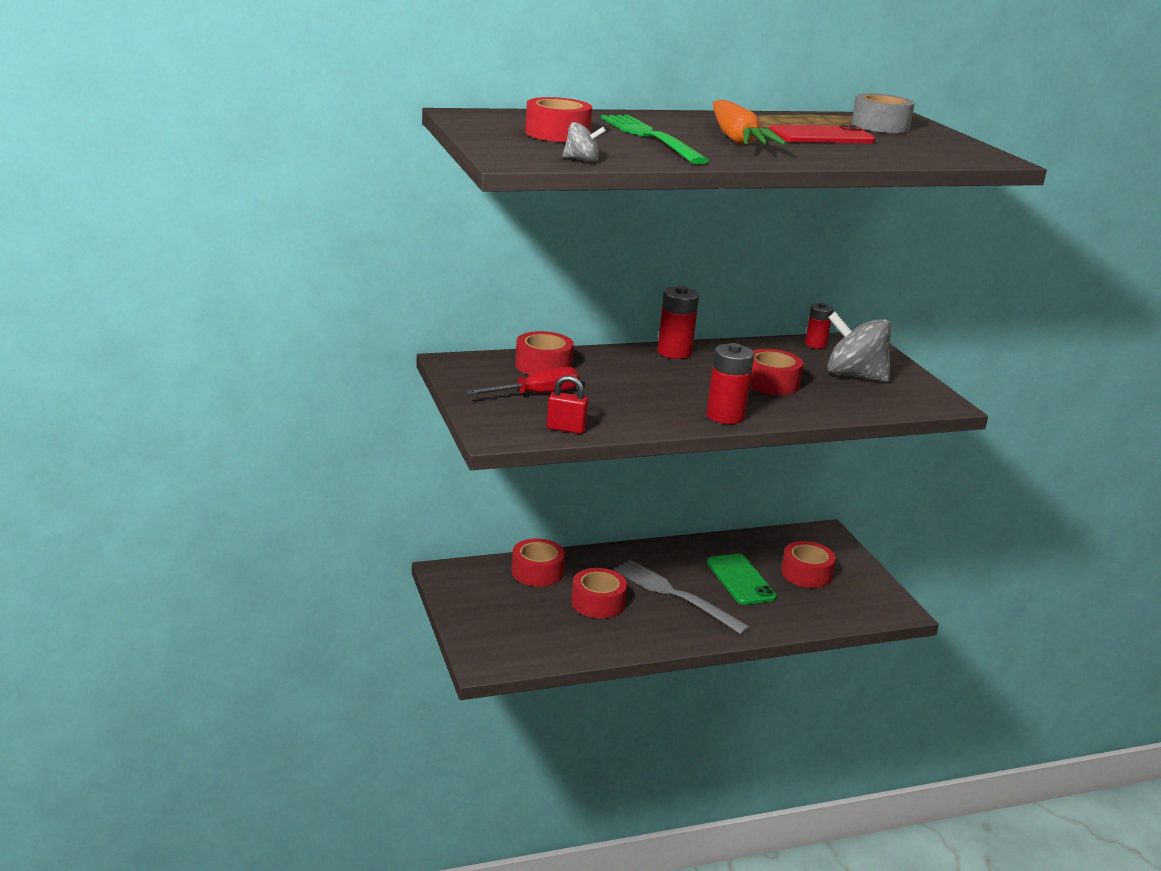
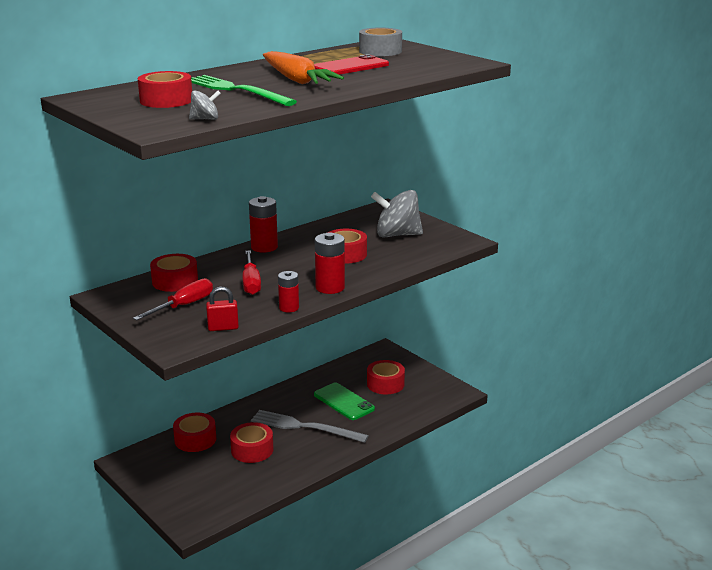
camera: 20 degrees left, 0 degrees up
(632, 388) = (251, 283): none -> red screwdriver
(815, 344) = (357, 217): red battery -> red battery (289, 308)

